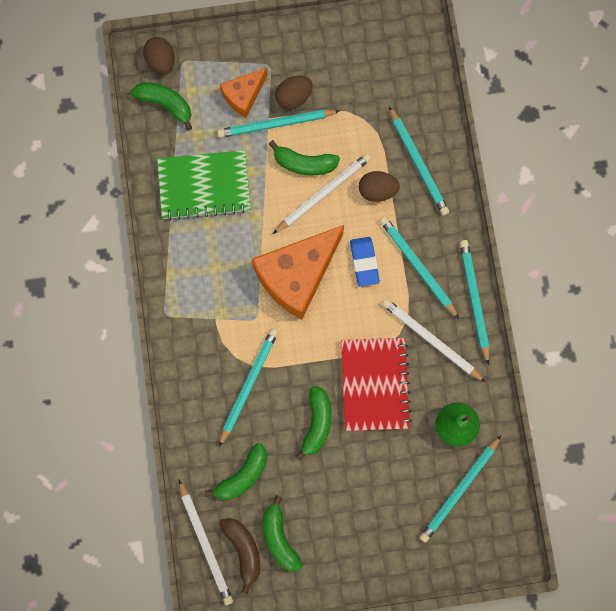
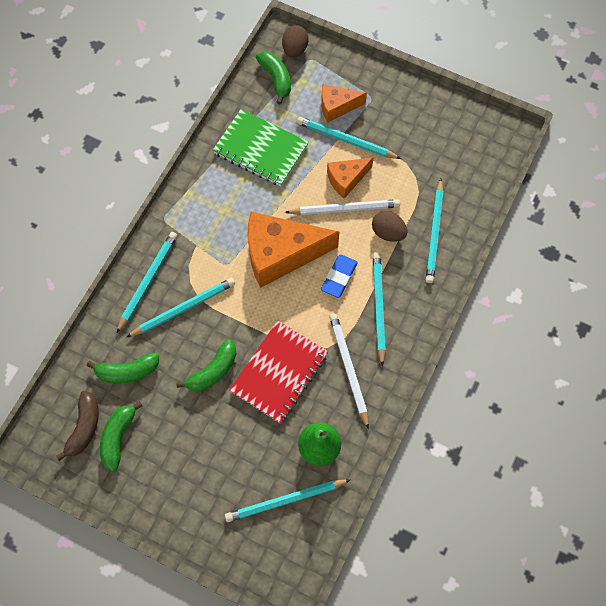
camera: 35 degrees right, 10 degrees down
(206, 544) = (61, 402): white pencil -> none
(293, 97) = (373, 130): brown egg -> none
(304, 163) = (346, 179): green banana -> orange cheese
(474, 300) = (405, 361): turquoise pencil -> turquoise pencil (148, 281)

